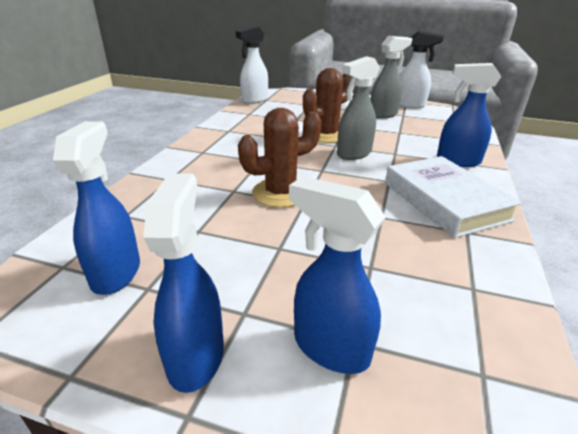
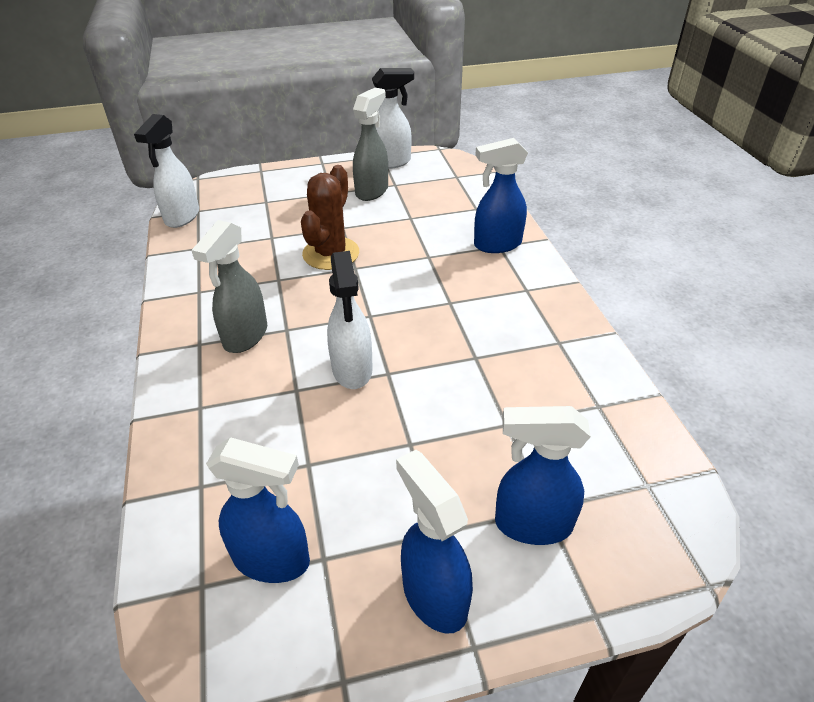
camera: 30 degrees left, 10 degrees up
(116, 273) = (272, 560): blue spray bottle -> blue spray bottle turned 135 degrees clockwise
(280, 193) = (352, 370): brown cactus -> white spray bottle
(353, 154) = (385, 275): grey spray bottle -> grey spray bottle (245, 336)
(444, 201) = (518, 309): white book -> none

